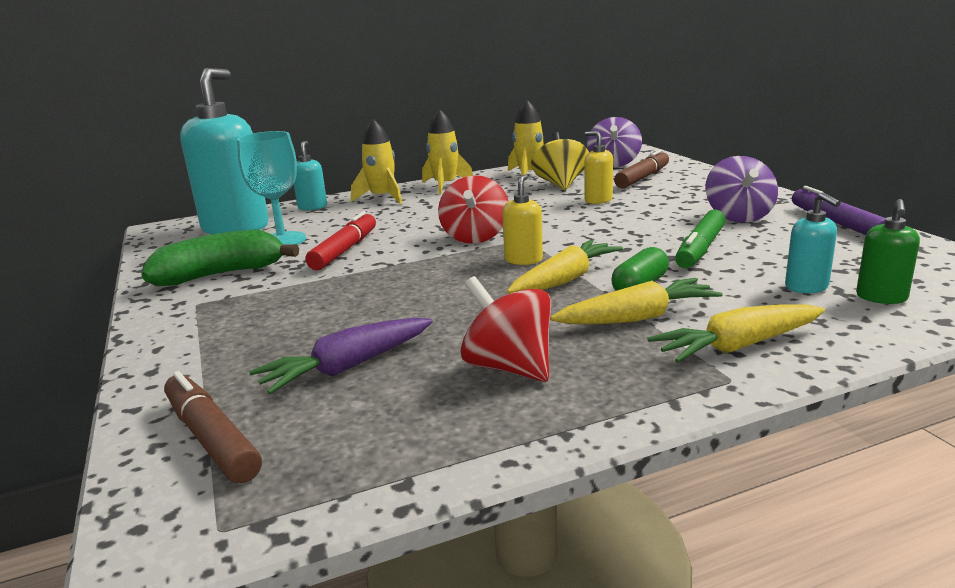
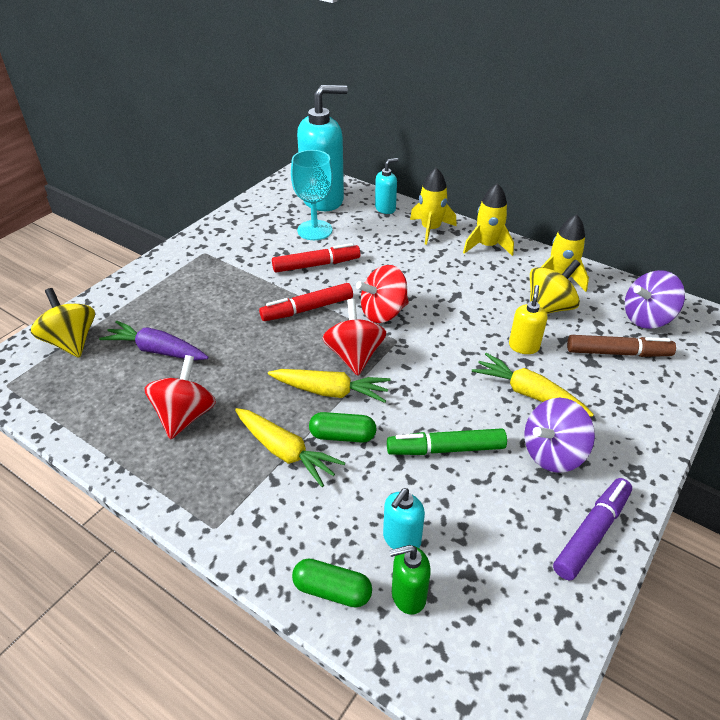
camera: 55 degrees right, 20 degrees up
(212, 438) = (71, 342): brown marker -> yellow spinning top
(221, 274) = (247, 237): green banana -> none
(413, 267) = (307, 309): none -> red marker
(523, 260) = (354, 356): yellow soap dispenser -> red spinning top
(737, 346) = (265, 519): yellow carrot -> yellow carrot (528, 393)
(862, 330) = (332, 590): none -> green capsule

